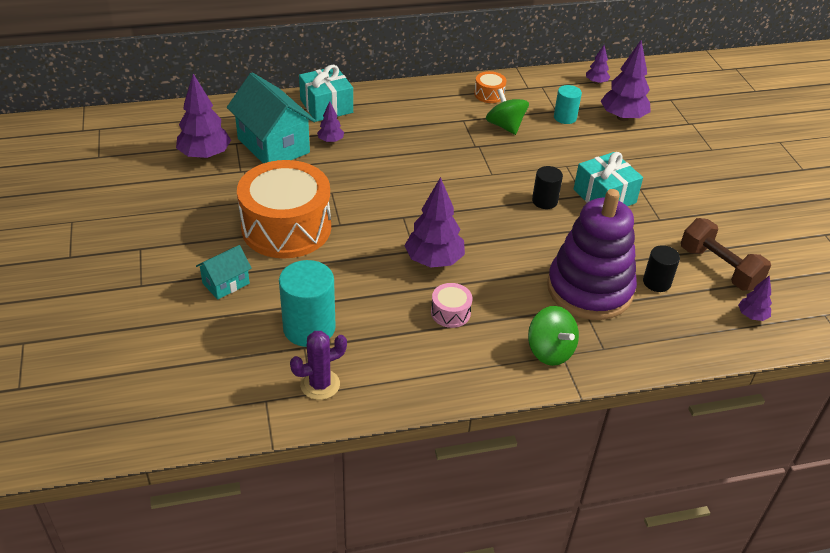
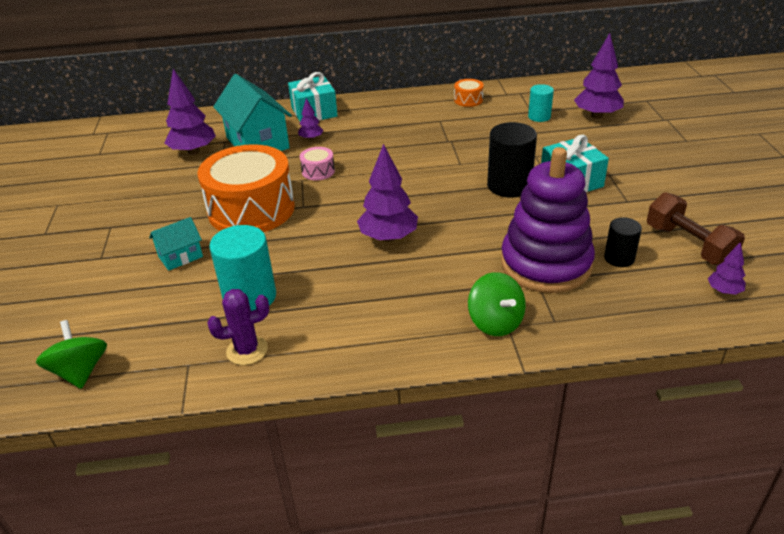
camera: 10 degrees right, 5 degrees down
(450, 313) = (396, 284): pink drum -> pink drum (318, 171)
(505, 126) = (479, 124): green spinning top -> green spinning top (80, 371)
(544, 201) = (509, 185): black cylinder -> black cylinder, size x1.72
(596, 82) = (573, 88): purple tree -> none

